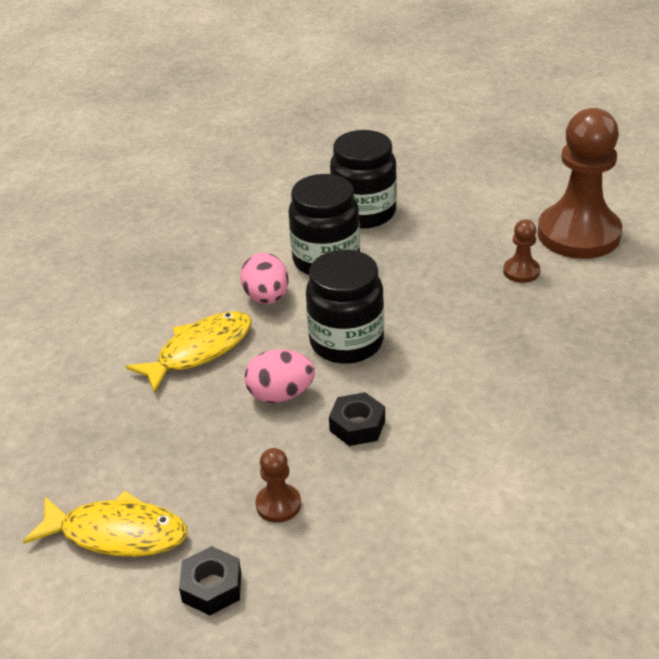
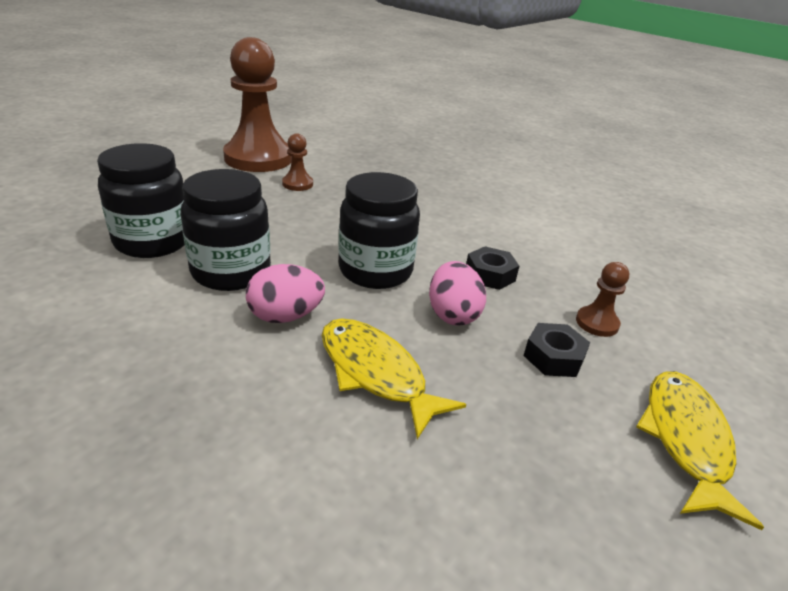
camera: 95 degrees left, 5 degrees down
(212, 587) = (708, 366): black nut -> black nut (553, 357)

